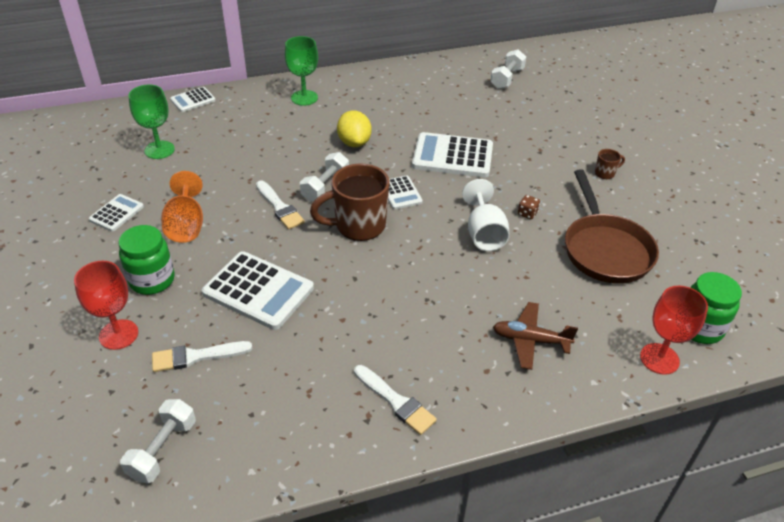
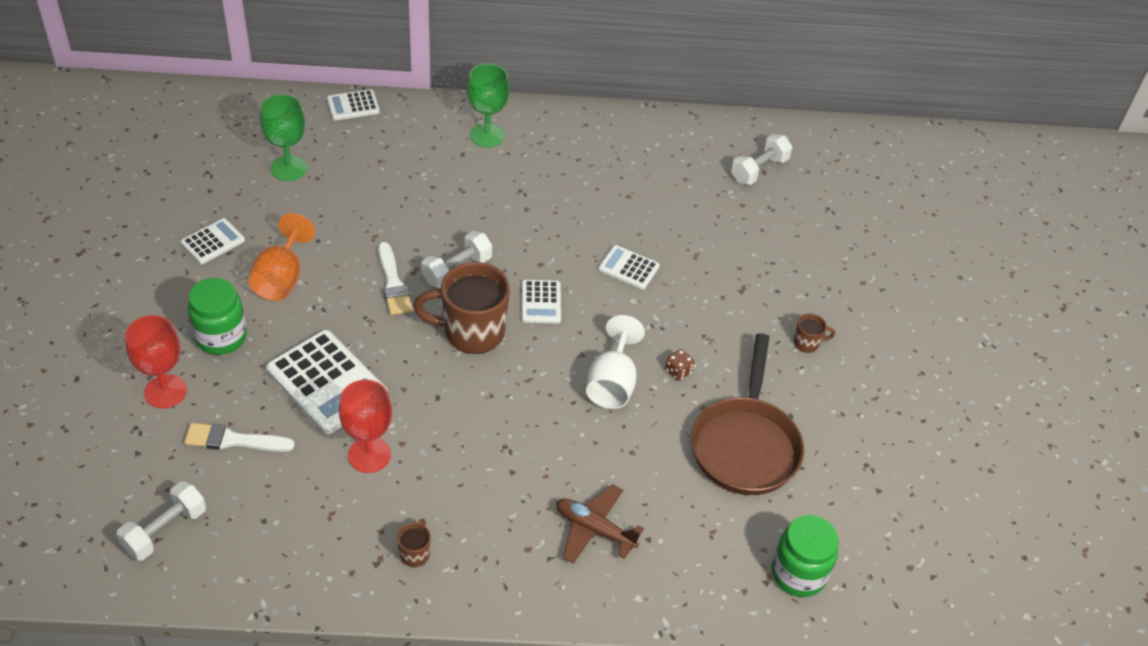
camera: 15 degrees right, 5 degrees up
(354, 142) = (518, 217): yellow lemon -> none
(396, 402) = (415, 553): white brush -> brown mug
(452, 156) = (628, 268): white calculator -> white calculator, size x0.54
(659, 359) = (728, 595): red goblet -> red goblet (369, 455)

